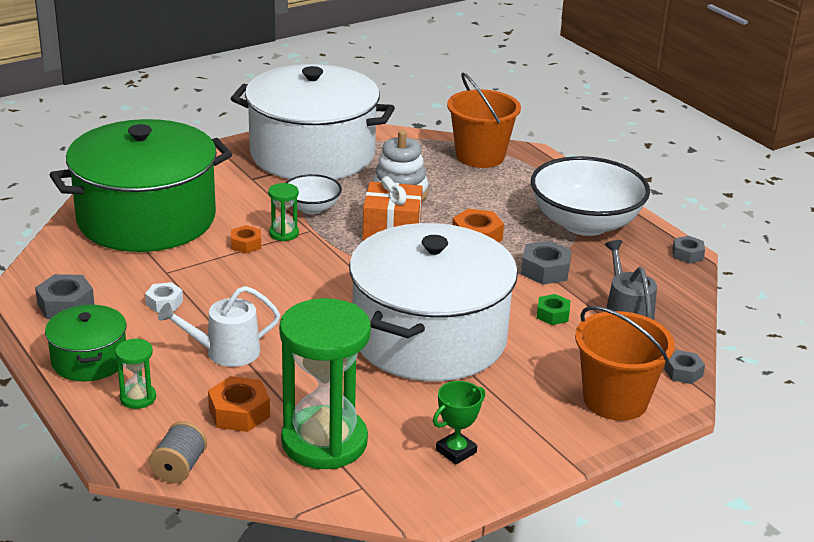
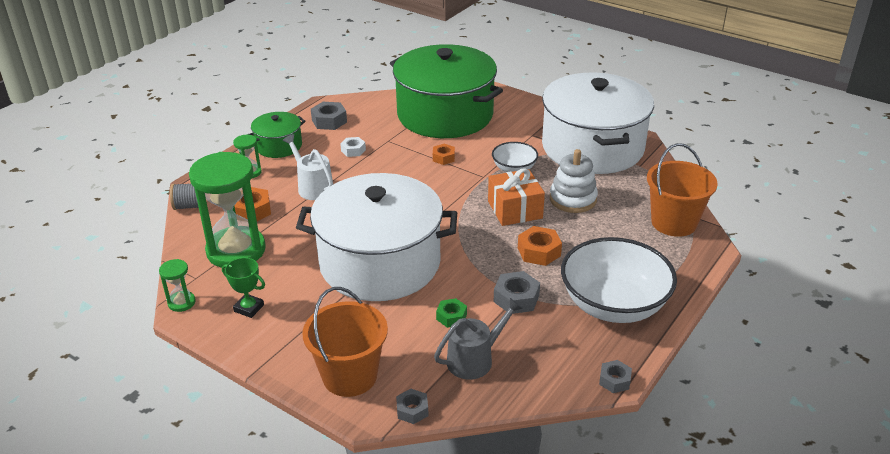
camera: 70 degrees right, 5 degrees up
(284, 233) = (469, 167): green hourglass -> green hourglass (181, 302)

